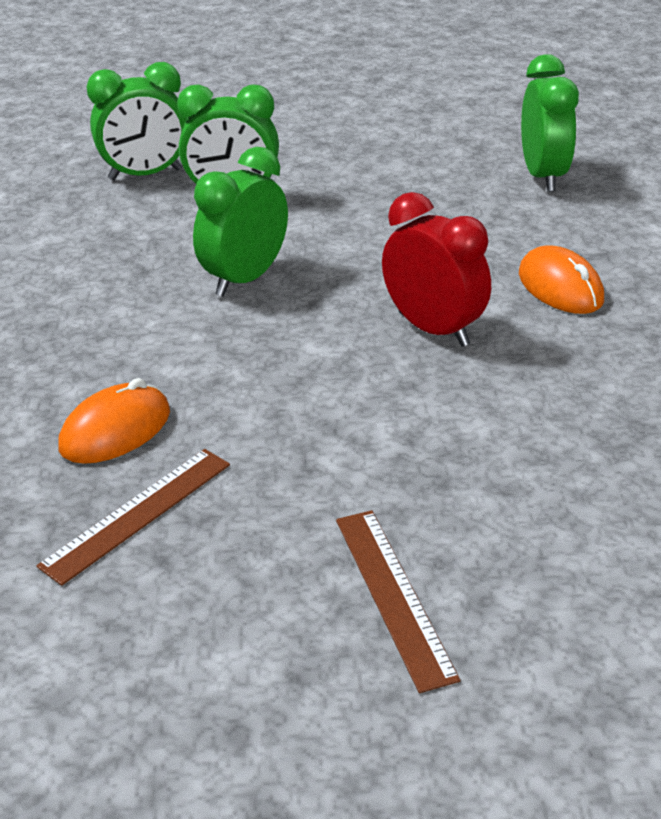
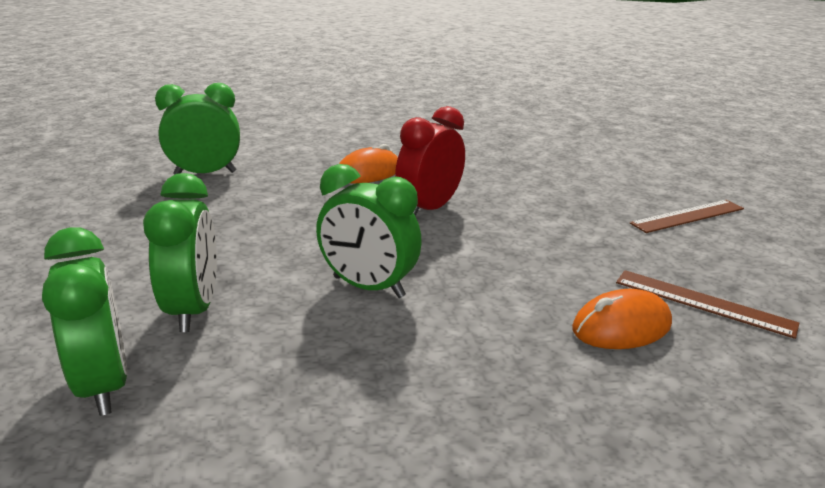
camera: 100 degrees left, 10 degrees down
(115, 430) = (621, 327): orange mouse -> orange mouse turned 60 degrees counterclockwise

